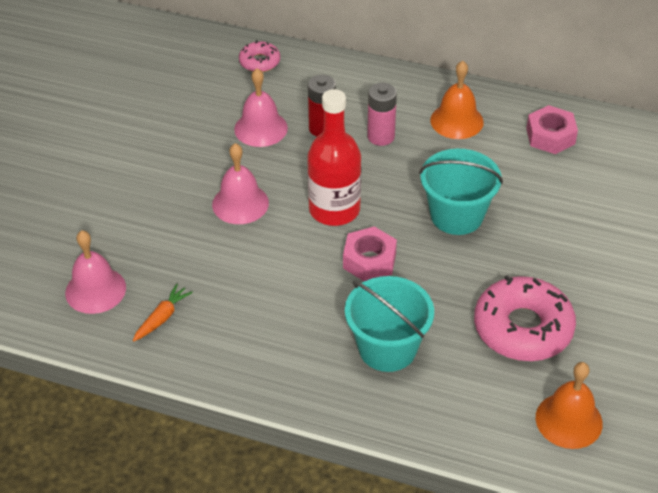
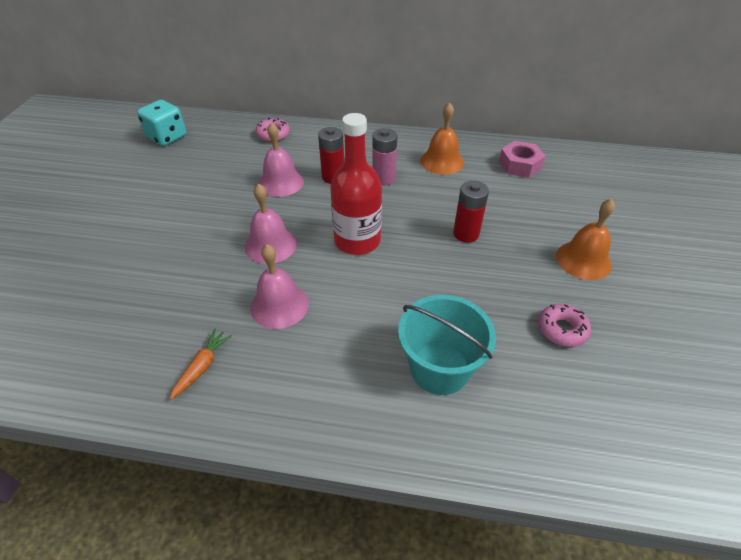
camera: 10 degrees left, 0 degrees up
(95, 290) = (130, 345): pink bell -> pink bell (279, 305)
(133, 53) = (167, 137): none -> turquoise dice
(369, 260) = (399, 282): pink nut -> none
(456, 215) = (466, 234): turquoise bucket -> red battery
(523, 328) = (562, 329): pink donut -> pink donut, size x0.51
(569, 420) = (647, 423): orange bell -> orange bell (583, 260)

